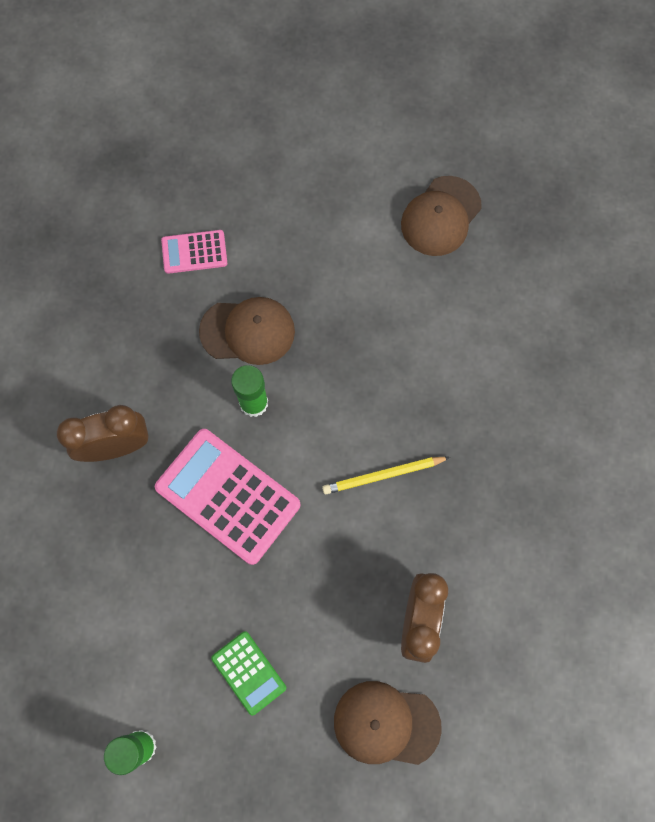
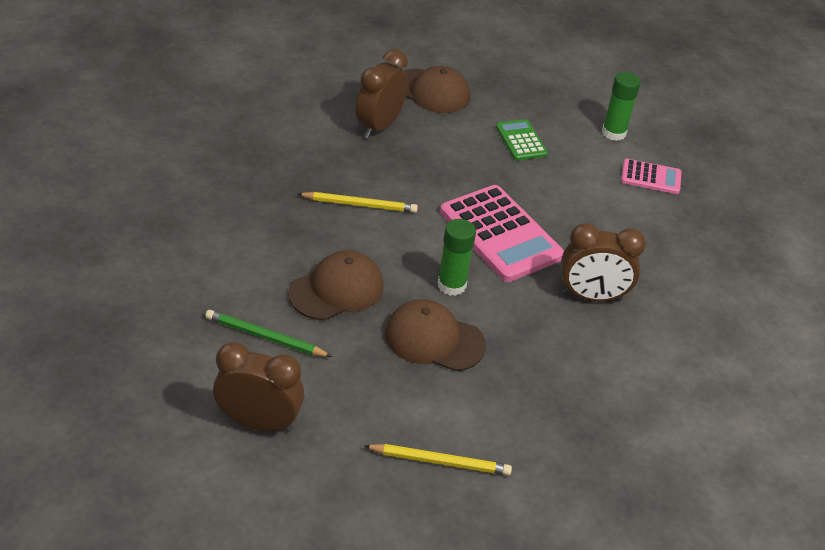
camera: 165 degrees left, 30 degrees down
(194, 252) = (463, 427): pink calculator -> pink calculator (651, 177)
(203, 214) = (440, 462): none -> yellow pencil
(353, 194) = (259, 422): none -> brown clock
(389, 275) = (265, 337): none -> green pencil
(440, 216) = (177, 368): brown cap -> brown cap (337, 290)

